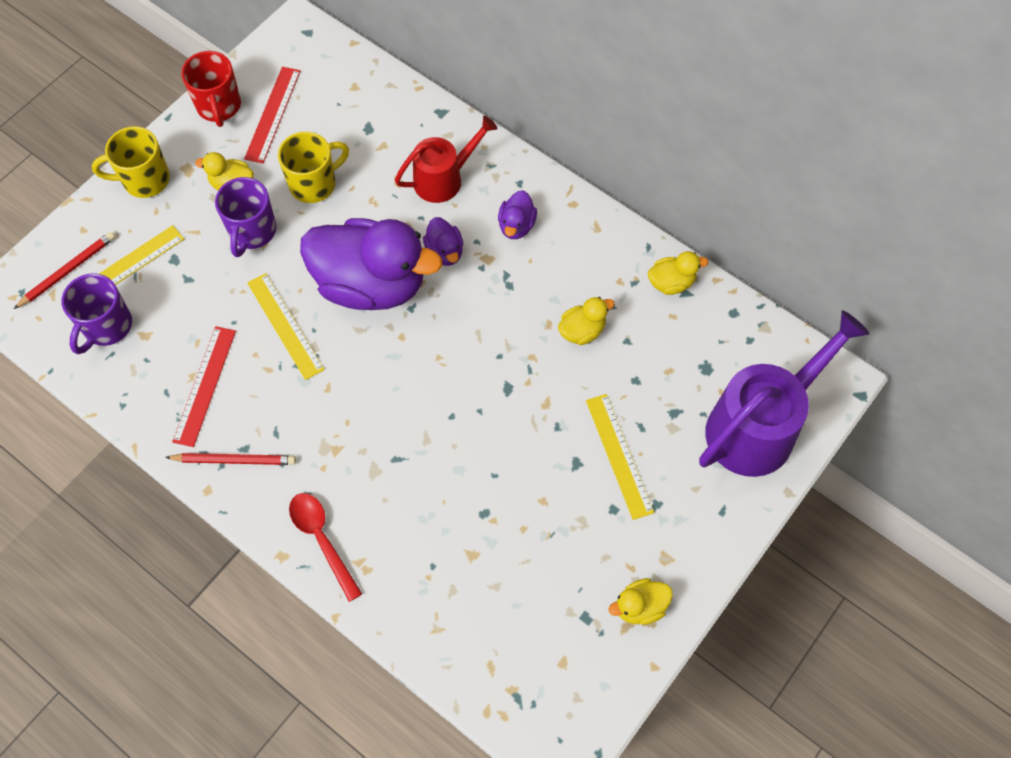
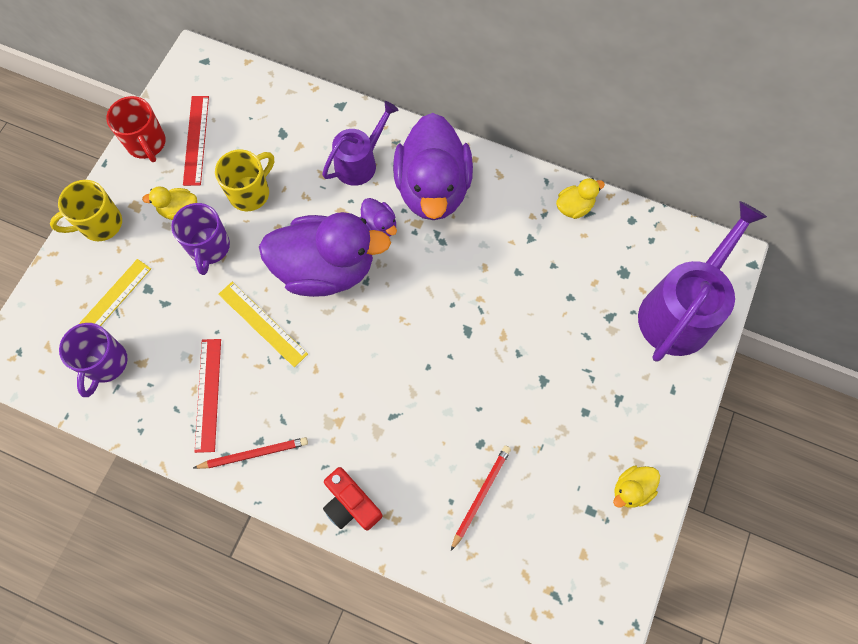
camera: 15 degrees left, 5 degrees up
(67, 271) = (55, 322): red pencil -> red pencil (480, 495)
(322, 540) = (351, 504): red spoon -> red camera
(444, 178) = (360, 162): red watering can -> purple watering can
(516, 225) = (433, 189): purple duck -> purple duck, size x2.37
(582, 331) = (514, 266): yellow duck -> none
(619, 455) = (576, 365): yellow ruler -> none

